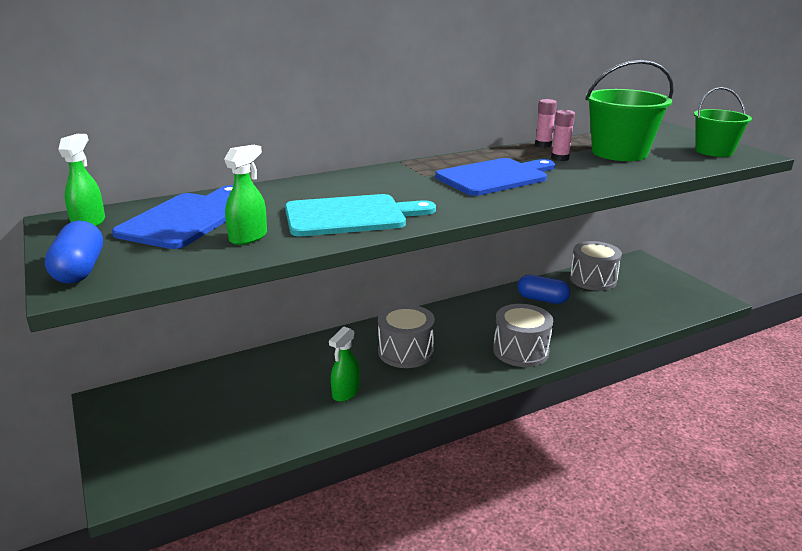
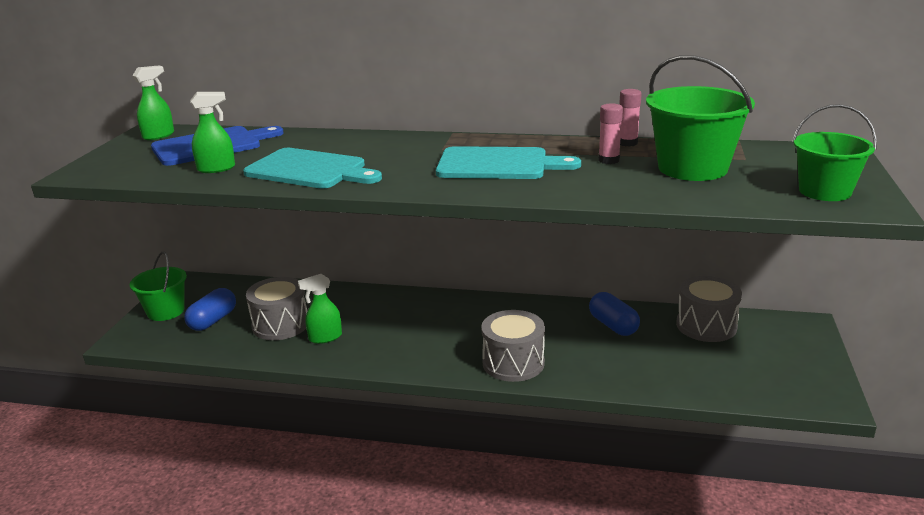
camera: 40 degrees right, 0 degrees up
(79, 270) = (97, 165): blue capsule -> blue capsule (213, 320)
(131, 437) = (165, 311): none -> green bucket
(405, 352) = (414, 325): grey drum -> grey drum (280, 324)
(495, 177) = (498, 164): blue cutting board -> turquoise cutting board

